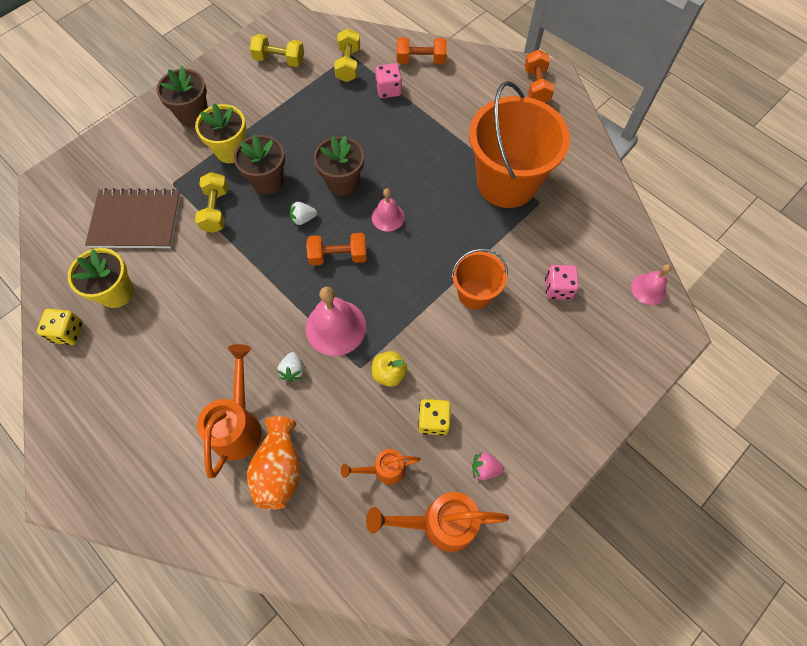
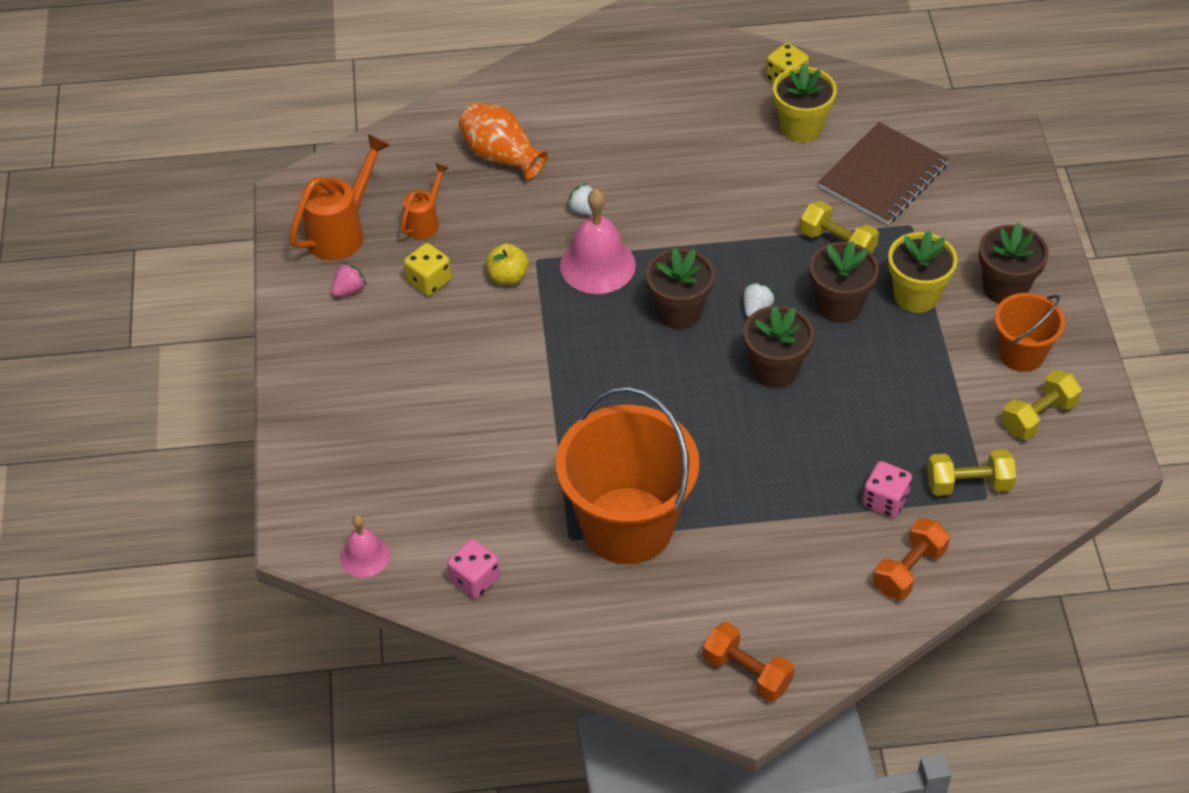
camera: 130 degrees right, 15 degrees down
(239, 424) = (570, 150): orange watering can -> none
(338, 256) = (679, 312): orange dumbbell -> brown flower pot
(348, 65) = (968, 484): yellow dumbbell -> yellow dumbbell turned 45 degrees counterclockwise
(388, 217) = (688, 382): pink bell -> none
(475, 293) = (520, 397): orange bucket -> orange bucket (1021, 354)
(558, 288) = (451, 473): pink dice -> pink dice (475, 580)

